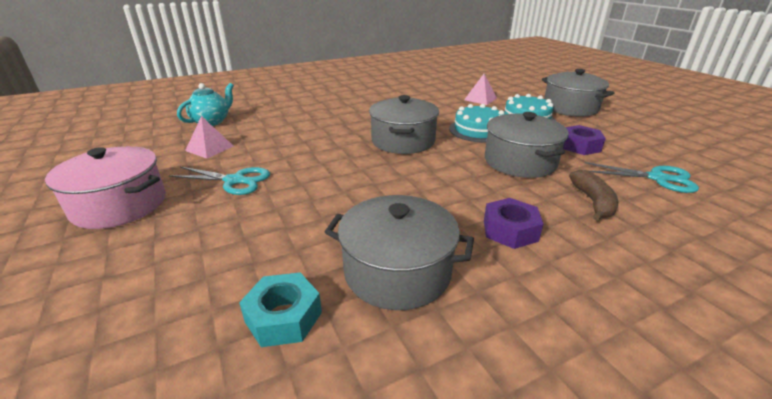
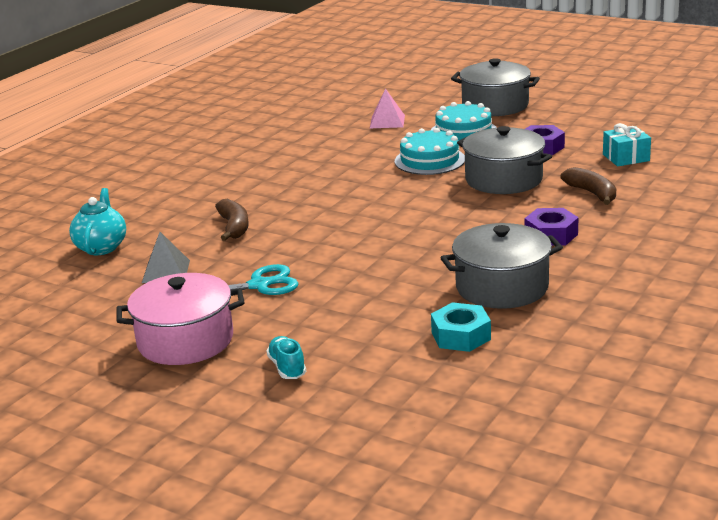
camera: 30 degrees left, 5 degrees down
(116, 270) = (287, 368): none -> turquoise shoe
(209, 148) = (166, 271): pink pyramid -> grey pyramid
(293, 134) = (234, 227): none -> brown banana
(403, 141) = (368, 195): grey pot -> none
(657, 178) = (626, 157): turquoise scissors -> turquoise gift

